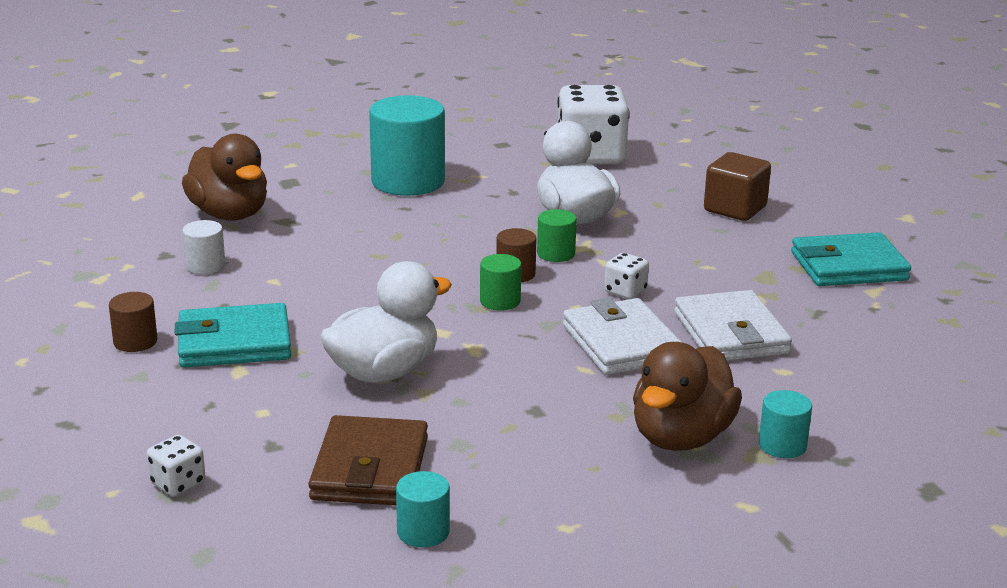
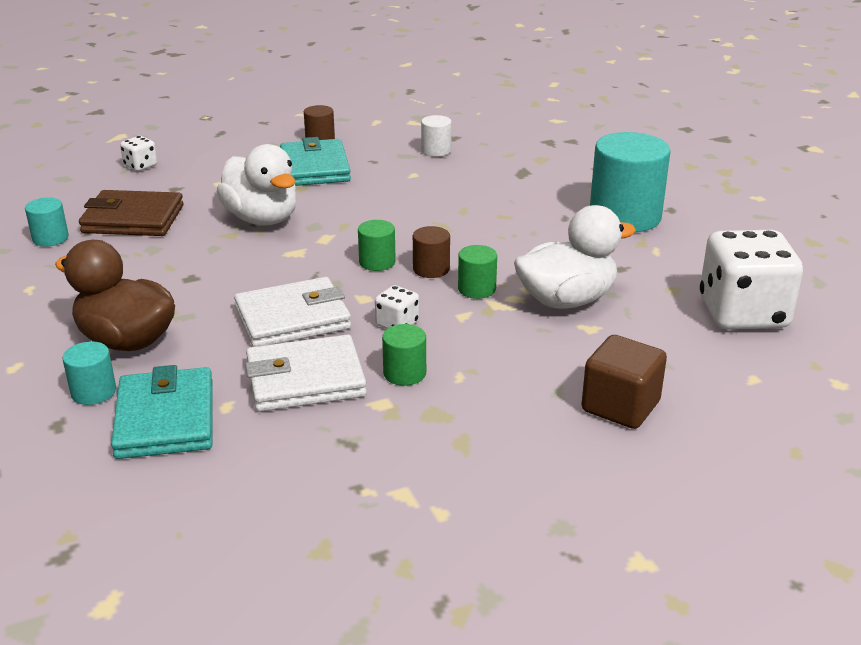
camera: 90 degrees right, 5 degrees up
(229, 214) = (530, 152): brown duck -> none
(709, 288) = (404, 373): none -> green cylinder
(848, 266) = (468, 481): turquoise wallet -> turquoise wallet (165, 419)

